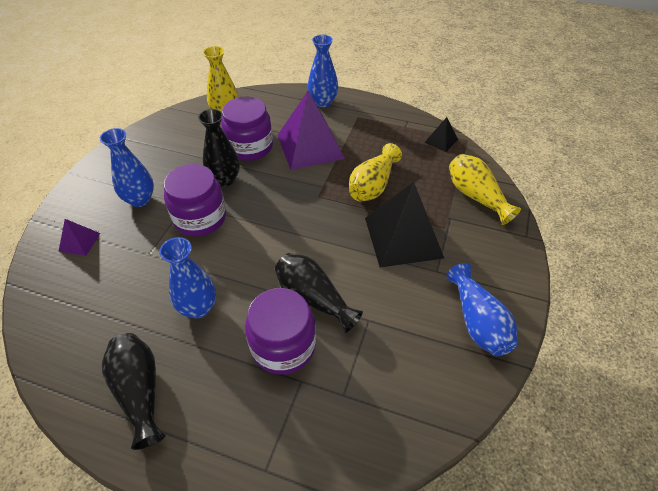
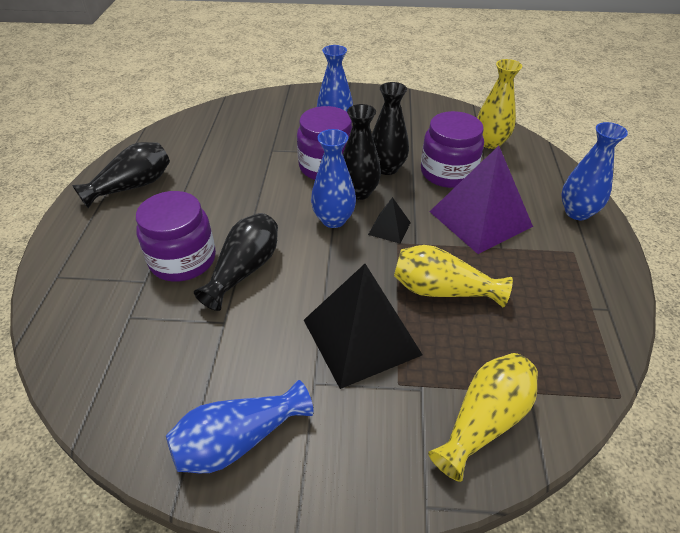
camera: 75 degrees right, 5 degrees down
(79, 242) = (274, 112): purple pyramid -> none
(198, 308) = (218, 194): blue vase -> blue vase (333, 220)
(248, 204) = (359, 192): none -> black vase
(441, 140) = (591, 358): black pyramid -> black pyramid (389, 228)

